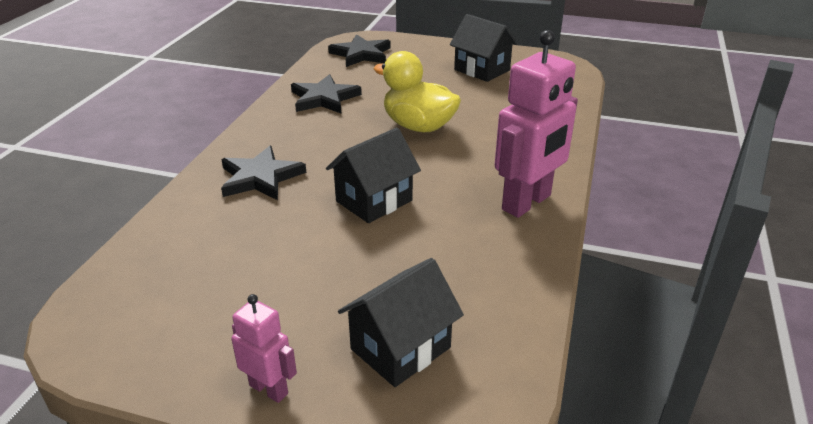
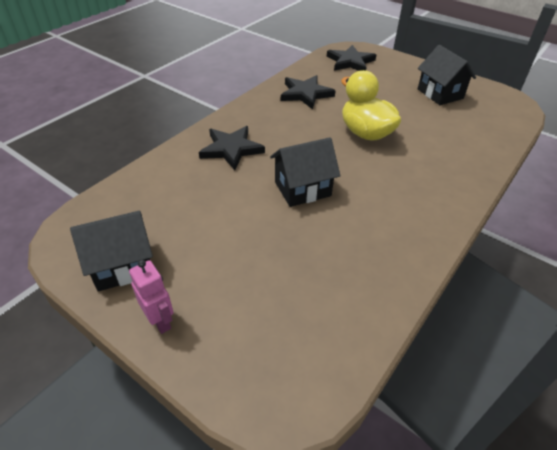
camera: 20 degrees right, 10 degrees up
(400, 348) = (265, 319): black house -> black house (122, 266)
(527, 203) = (422, 222): pink robot -> none

